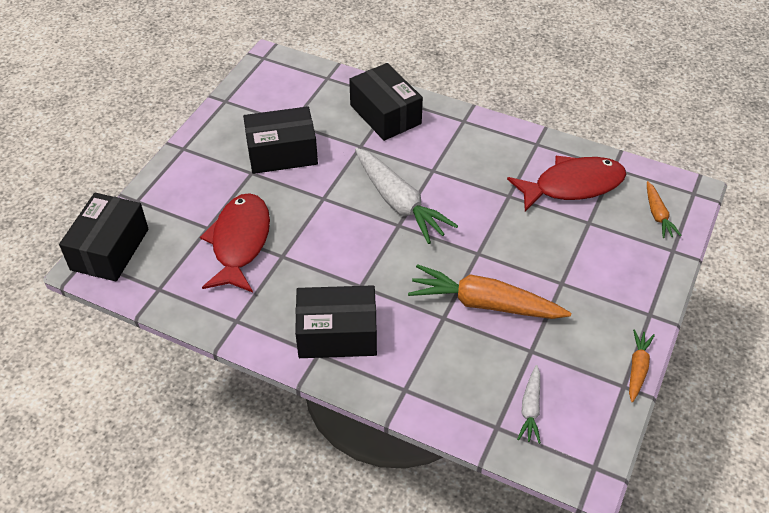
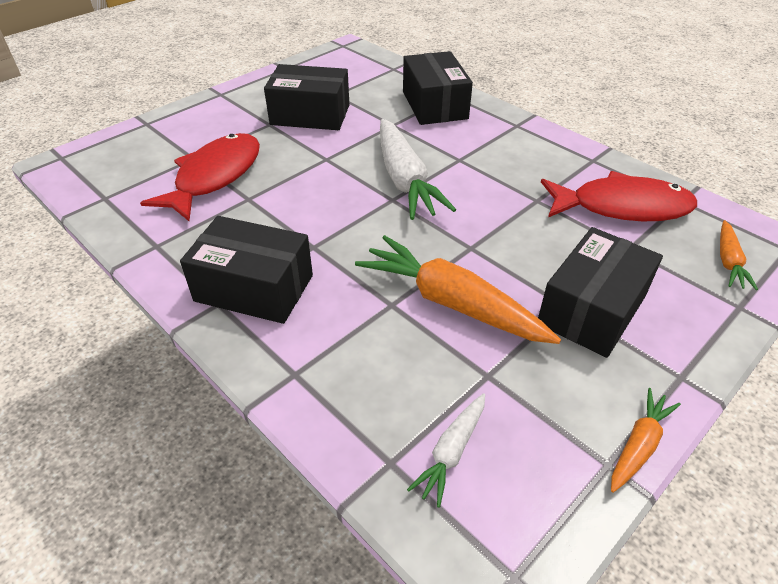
camera: 20 degrees right, 5 degrees down
(110, 249) = (89, 155): black box -> black box (592, 309)

